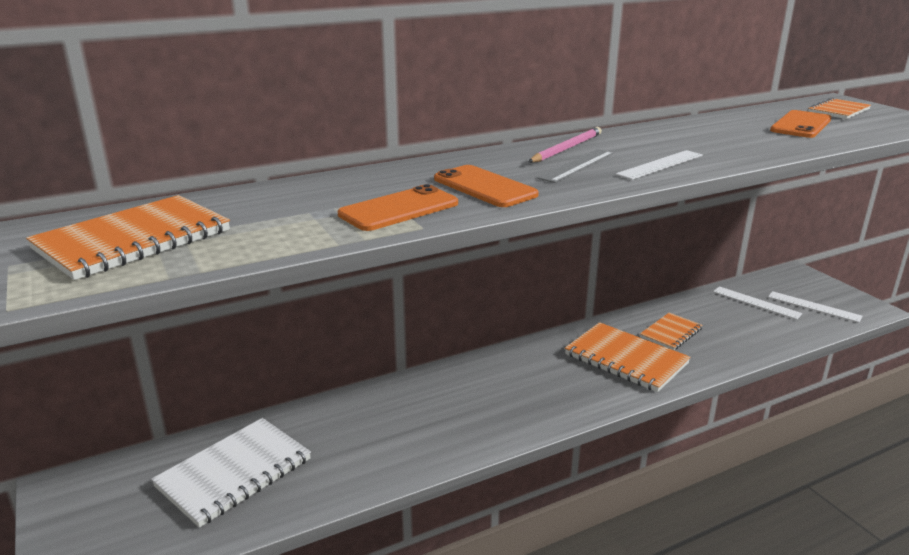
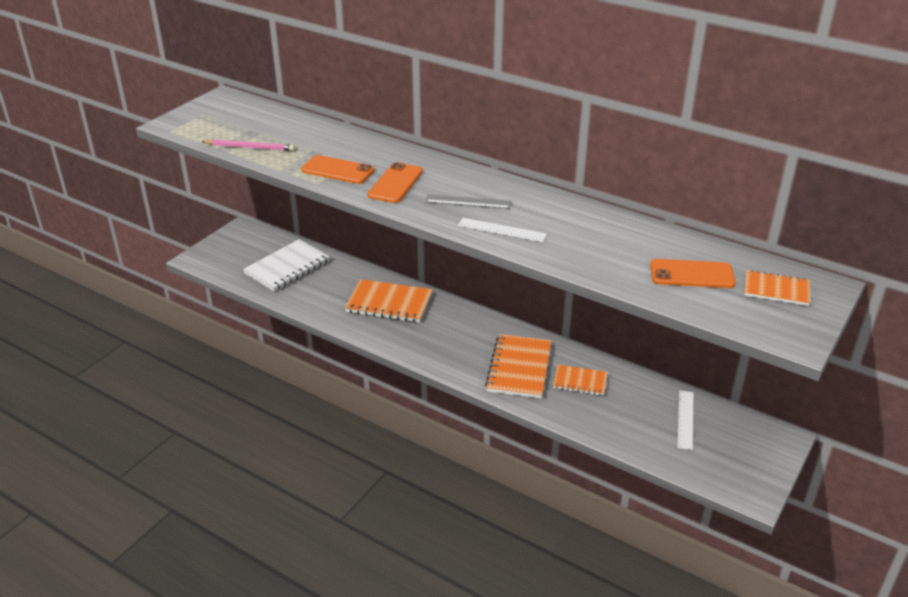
camera: 60 degrees right, 10 degrees up
(133, 240) = (246, 125): orange notebook -> orange notebook (389, 303)
(234, 473) = (287, 267): white notebook -> white notebook turned 60 degrees counterclockwise
(567, 148) = (502, 190): pink pencil -> pink pencil (250, 147)
(814, 306) = (716, 456): white ruler -> none

